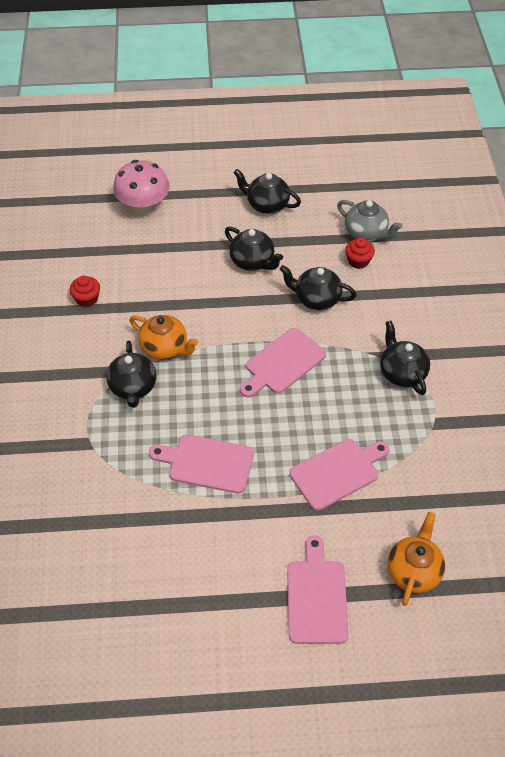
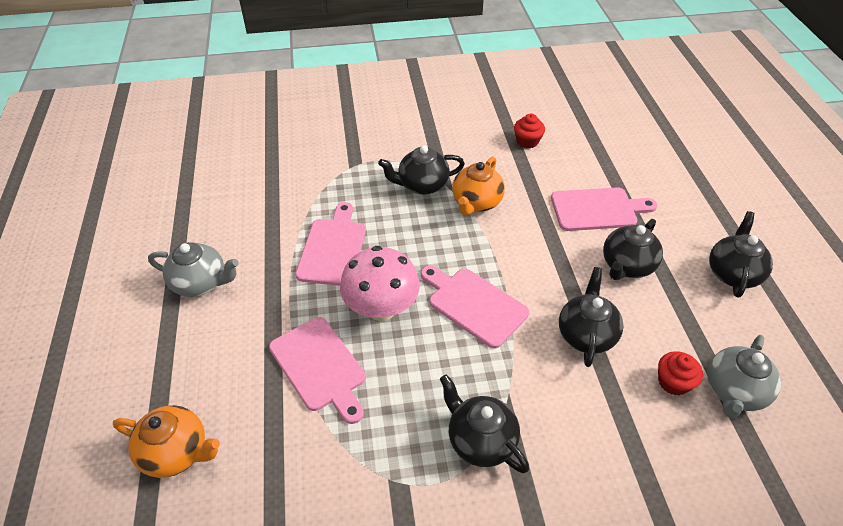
camera: 85 degrees right, 5 degrees down
(144, 207) = (673, 166): pink mushroom -> pink mushroom (381, 308)
(238, 575) = (200, 283): none -> grey teapot
(316, 597) = (163, 351): pink cutting board -> pink cutting board (597, 209)
(402, 373) = (480, 440): black teapot -> black teapot turned 105 degrees counterclockwise

